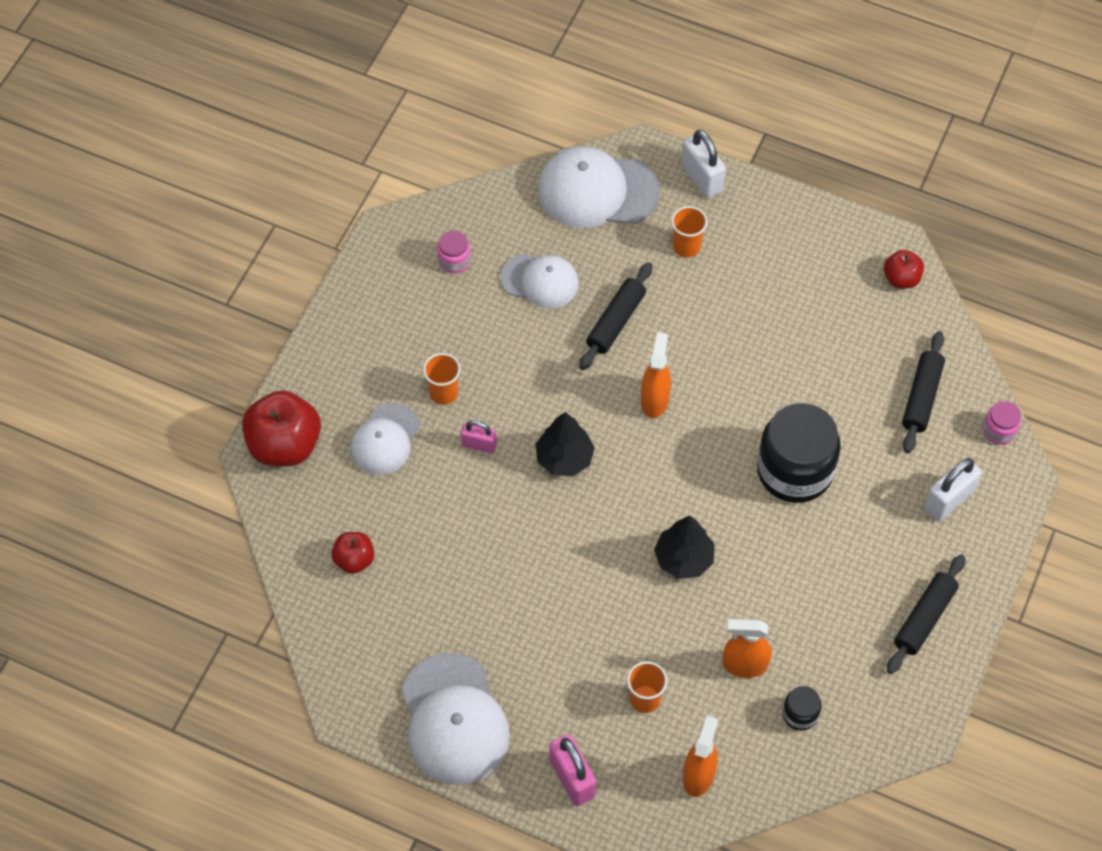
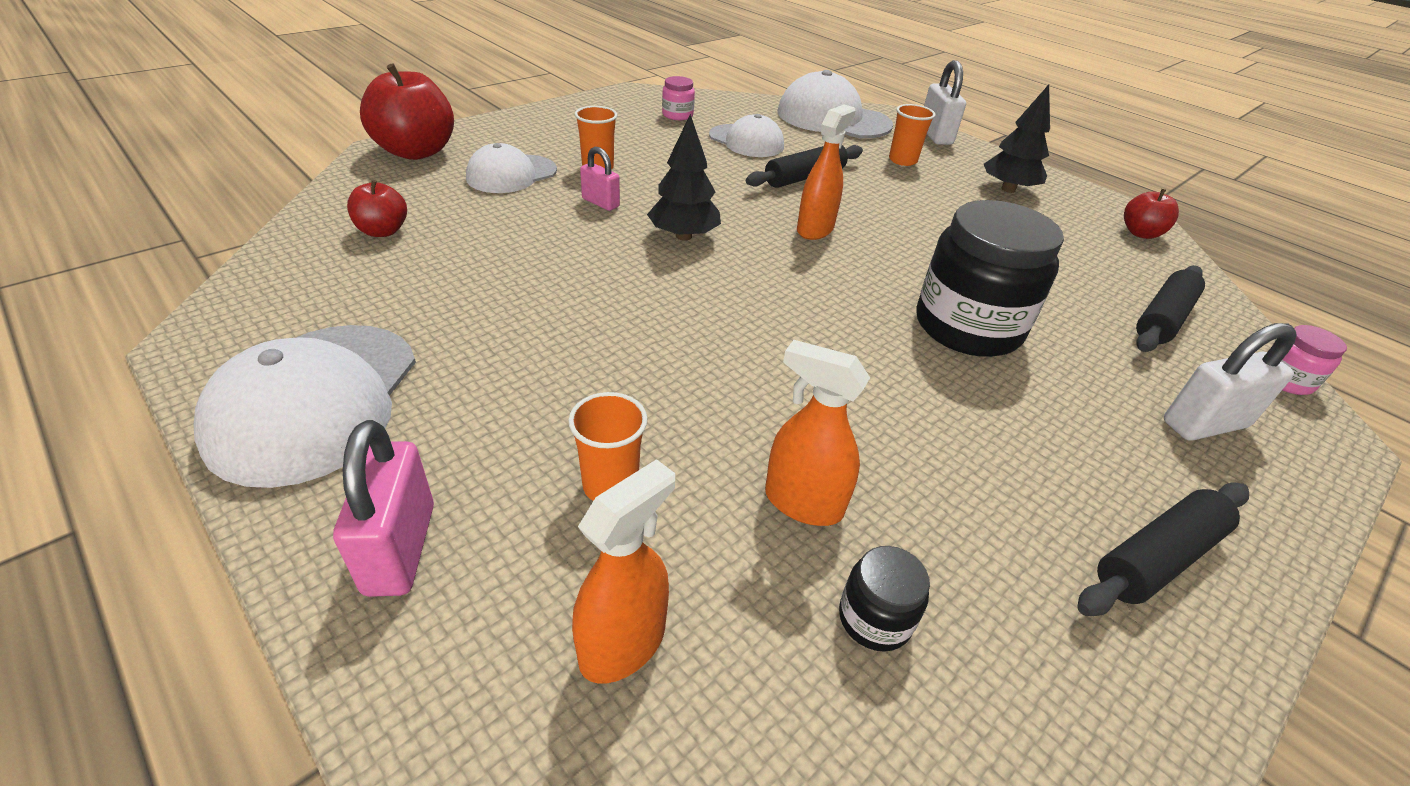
camera: 20 degrees right, 20 degrees down
(683, 559) = (773, 354): black tree -> black tree (1008, 189)

